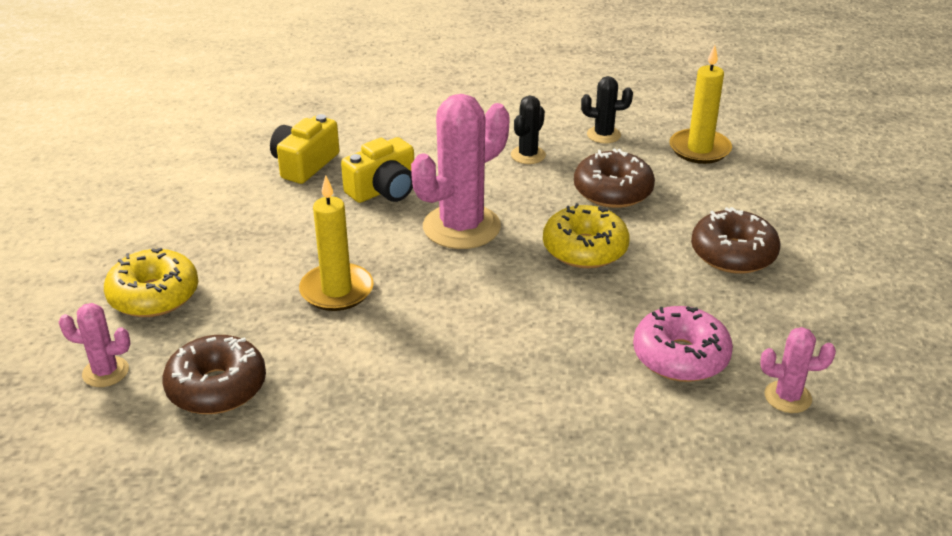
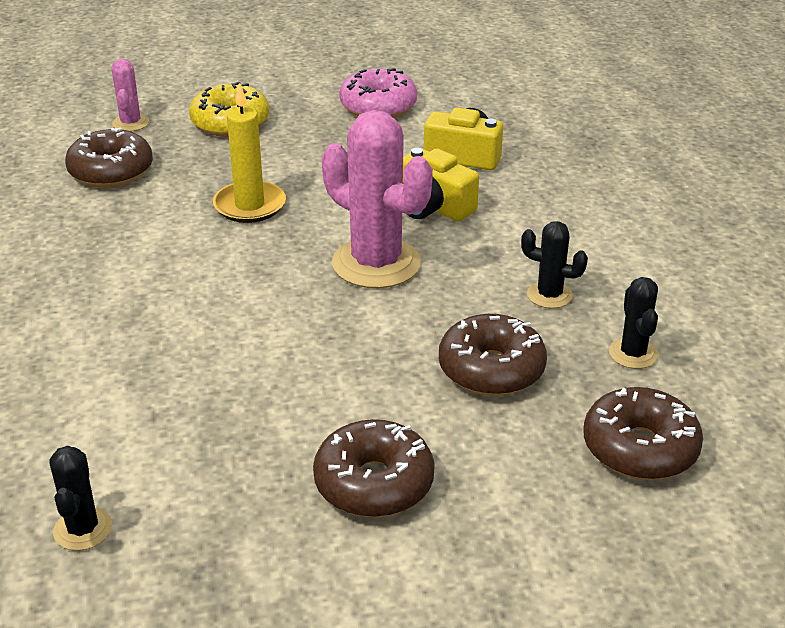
camera: 80 degrees right, 0 degrees up
(585, 249) = (355, 354): yellow donut -> none
(680, 356) = (156, 437): pink donut -> pink donut (378, 106)
(699, 149) = (640, 448): yellow candle -> brown donut
(787, 397) = (83, 529): pink cactus -> black cactus

